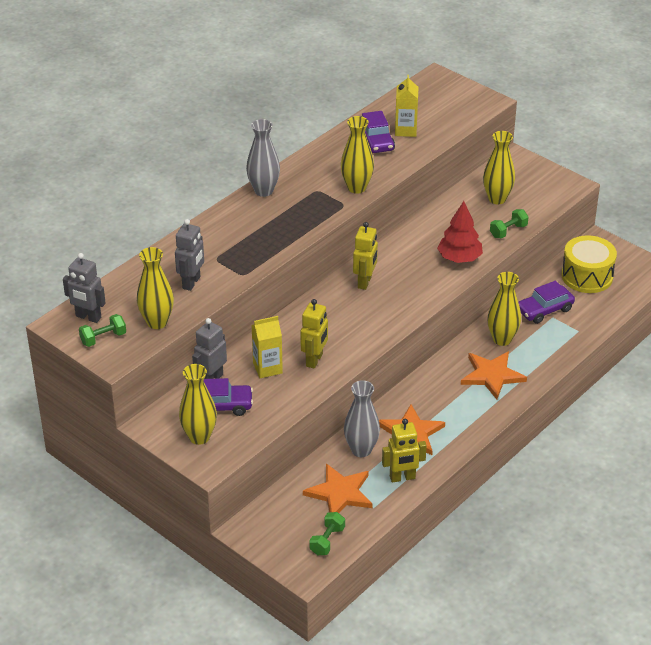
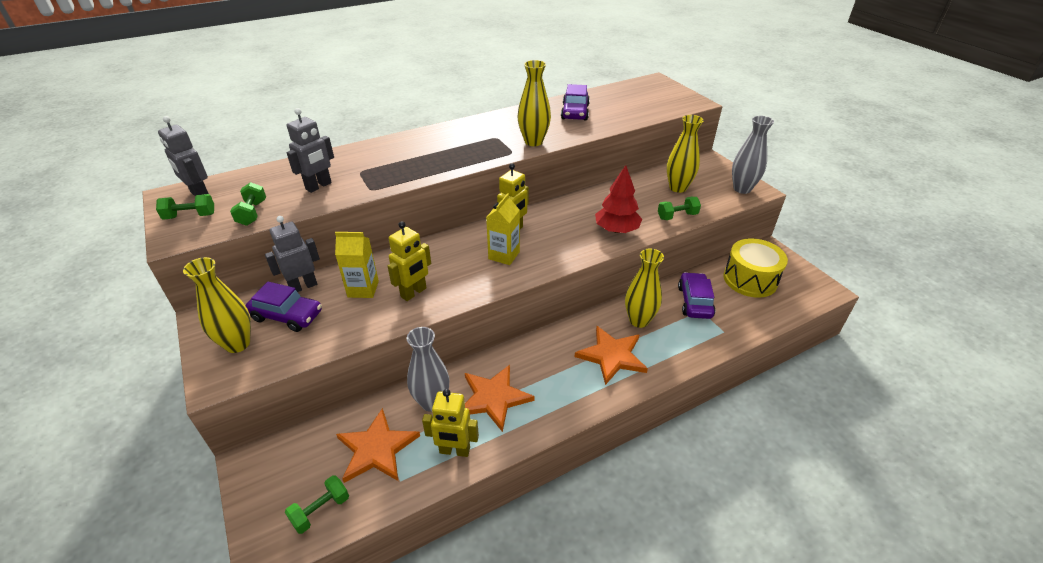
camera: 20 degrees right, 0 degrees up
(157, 322) = (252, 213): yellow vase -> green dumbbell
(263, 191) = (449, 129): grey vase -> grey vase (742, 189)
(405, 130) = (607, 109): yellow carton -> yellow carton (504, 255)
(544, 310) = (694, 302): purple car -> purple car turned 105 degrees clockwise

